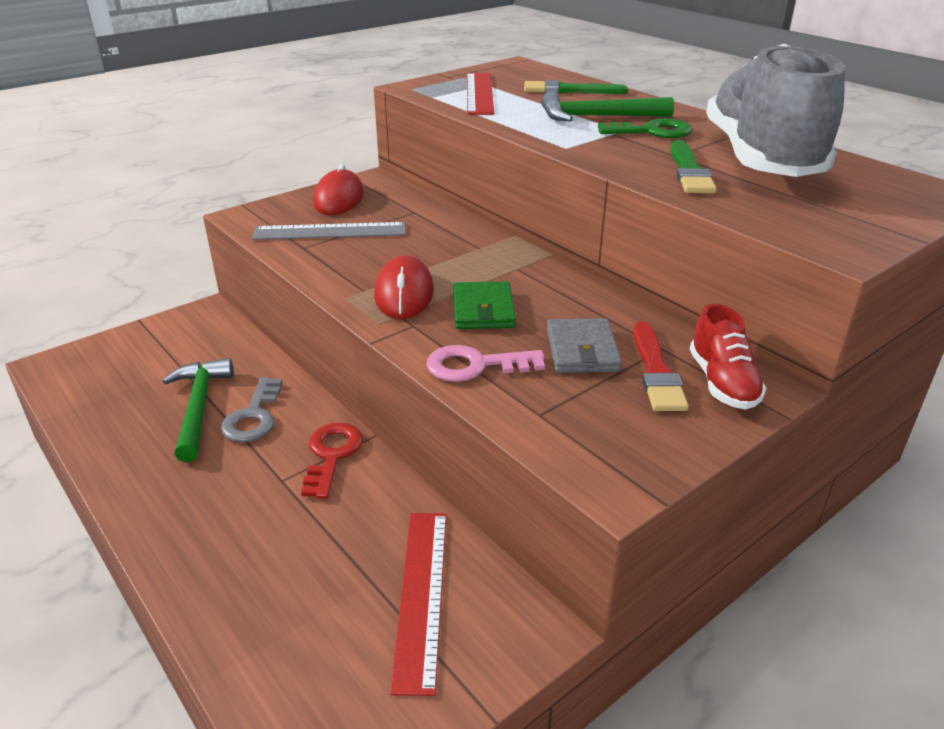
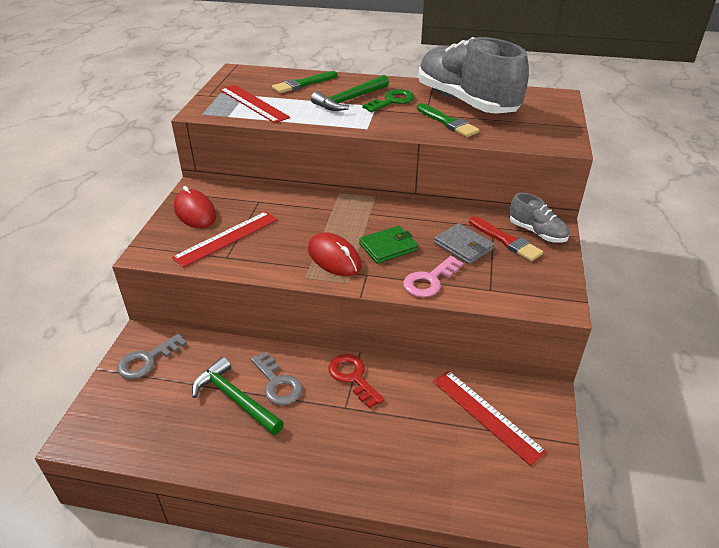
camera: 40 degrees left, 5 degrees up
(182, 333) = (147, 360): none -> grey key
(330, 231) = (227, 238): grey ruler -> red ruler
(483, 310) = (388, 247): green wallet -> green wallet turned 75 degrees counterclockwise
(722, 383) = (537, 232): red shoe -> grey shoe

